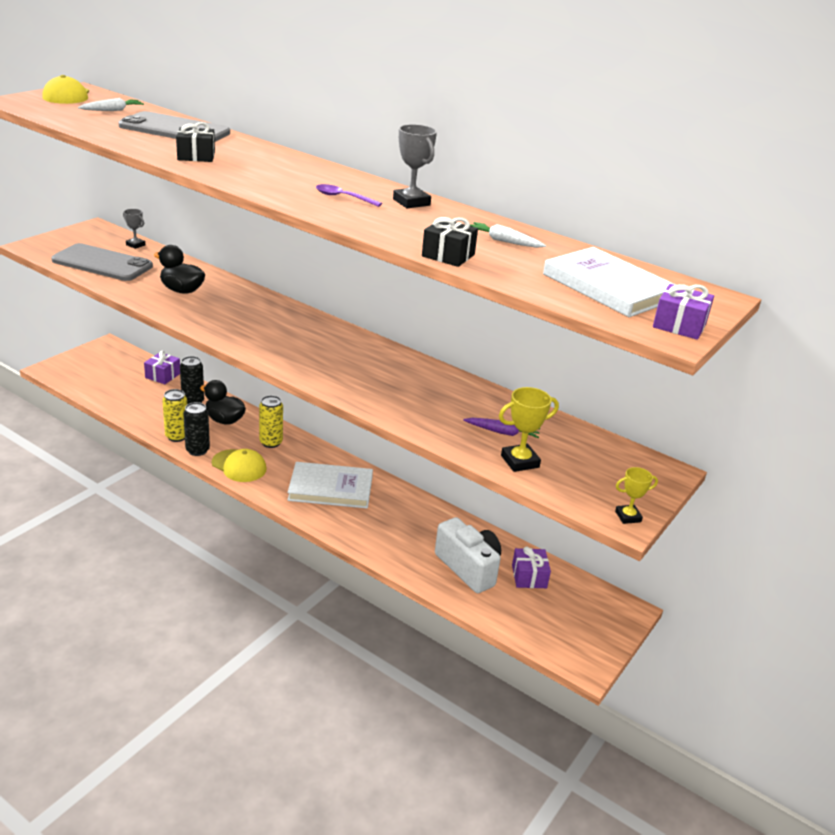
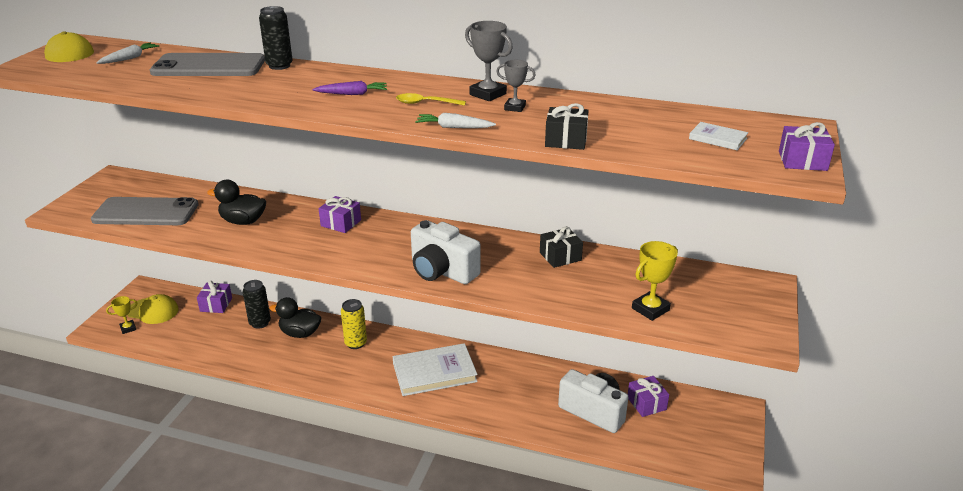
camera: 15 degrees left, 0 degrees up
(135, 245) = (166, 185): grey trophy -> grey trophy (515, 107)
(177, 436) = (264, 362): yellow can -> none
(196, 156) = (254, 90): black gift -> black gift (560, 256)
(197, 450) = (291, 371): black can -> black can (279, 66)
(239, 466) = (339, 375): yellow cap -> yellow cap (153, 311)
(270, 312) = (341, 223): none -> purple gift
(335, 376) = (442, 271): none -> white camera
(343, 197) = (425, 103): purple spoon -> yellow spoon
(502, 432) = (618, 286): purple carrot -> purple carrot (352, 94)
(504, 241) = (598, 115): white carrot -> white carrot (454, 127)
(608, 287) = (717, 138): white book -> white book, size x0.48
(628, 516) = (767, 335): yellow trophy -> yellow trophy (128, 328)

